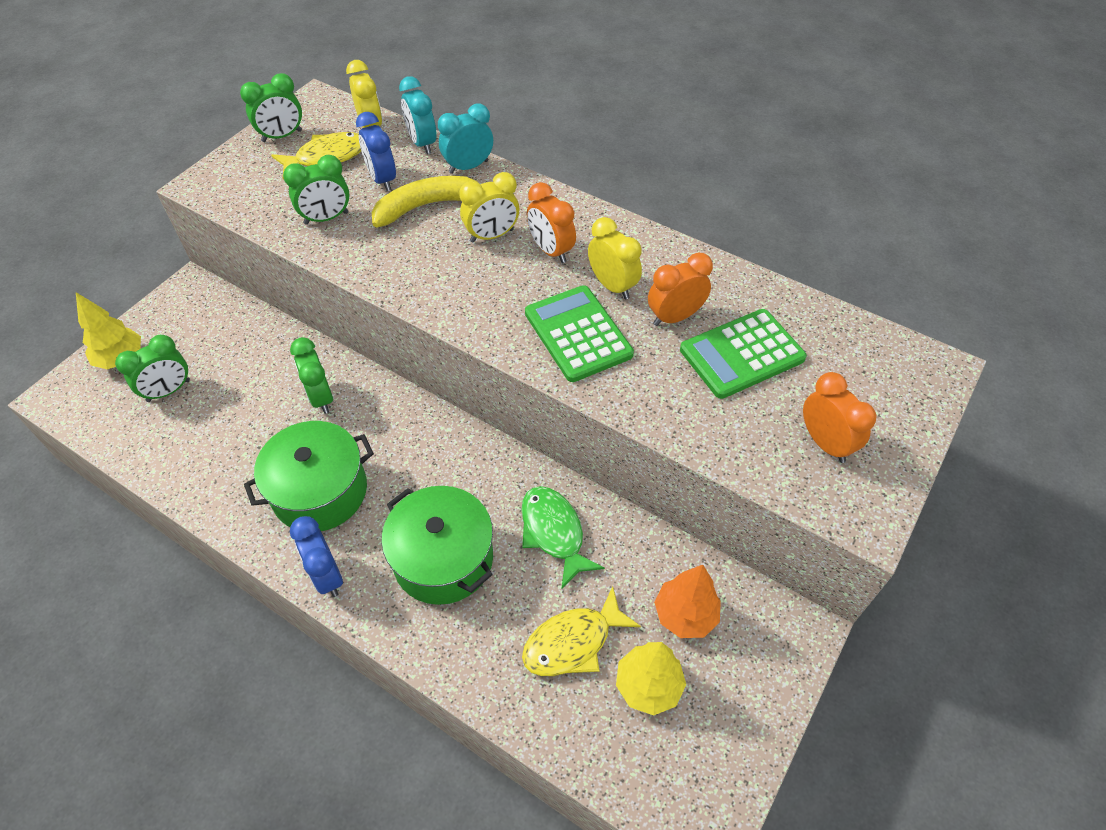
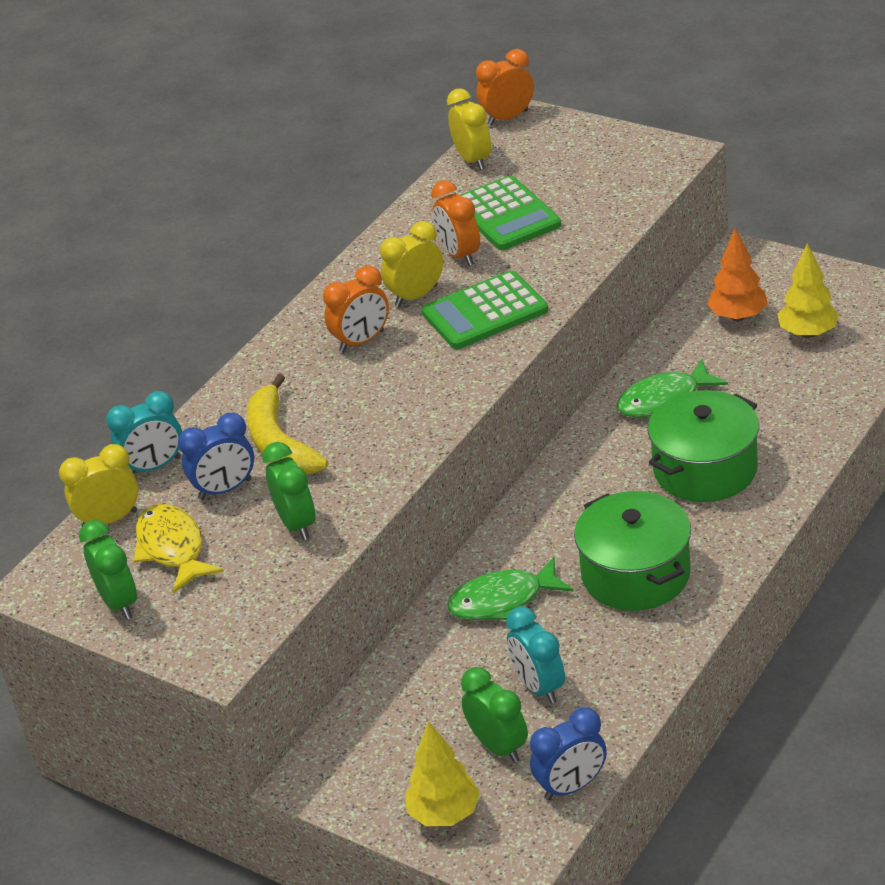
camera: 85 degrees left, 15 degrees down
(321, 397) = (503, 600): green clock -> green fish
(327, 575) = (737, 548): blue clock -> blue clock (571, 786)
(468, 167) = (208, 421): turquoise clock -> turquoise clock (539, 687)
(492, 236) = (335, 386): yellow clock -> yellow clock (473, 160)
(573, 642) = (776, 378): yellow fish -> none
(825, 443) = (605, 171): orange clock -> orange clock (508, 118)

